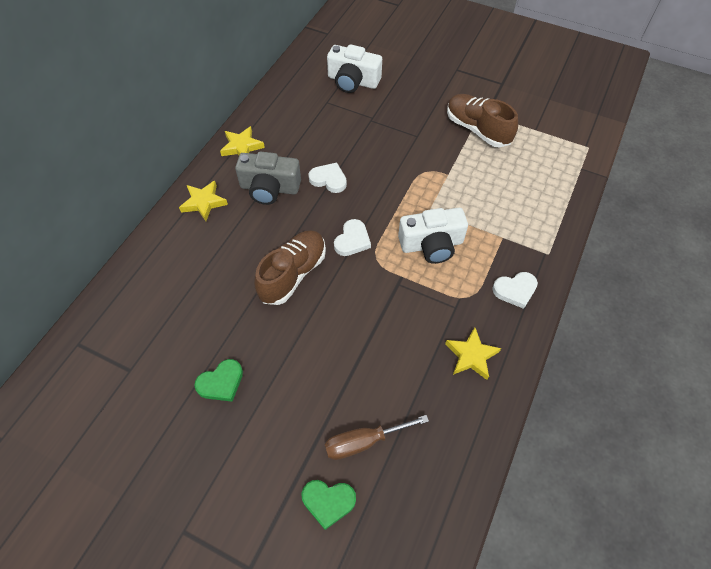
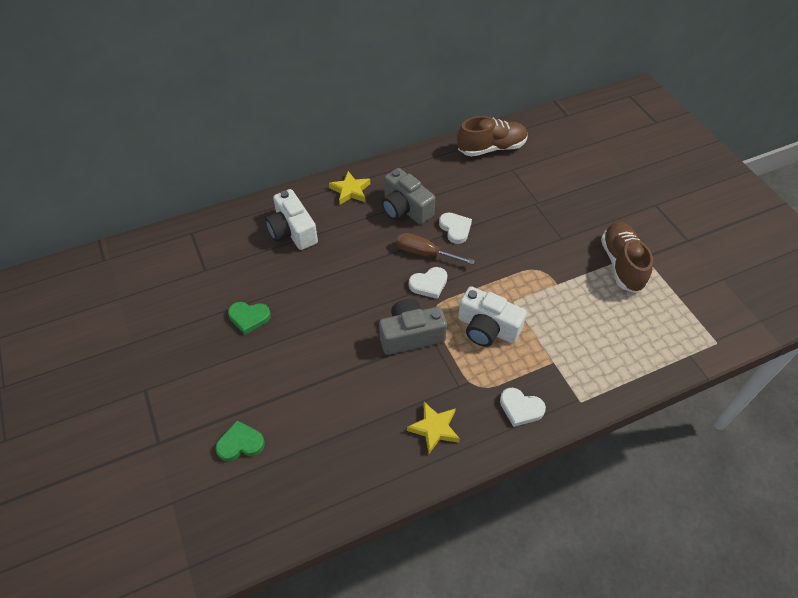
camera: 40 degrees right, 5 degrees down
(242, 146) = (414, 166): yellow star -> none
(293, 274) = (363, 279): brown shoe -> brown shoe (491, 148)
(328, 502) = (240, 443): green heart -> green heart turned 120 degrees clockwise
(353, 81) = (550, 165): white camera -> white camera (292, 231)
(364, 442) = (299, 425): brown screwdriver -> brown screwdriver (425, 253)
(379, 293) = (411, 335): none -> grey camera

